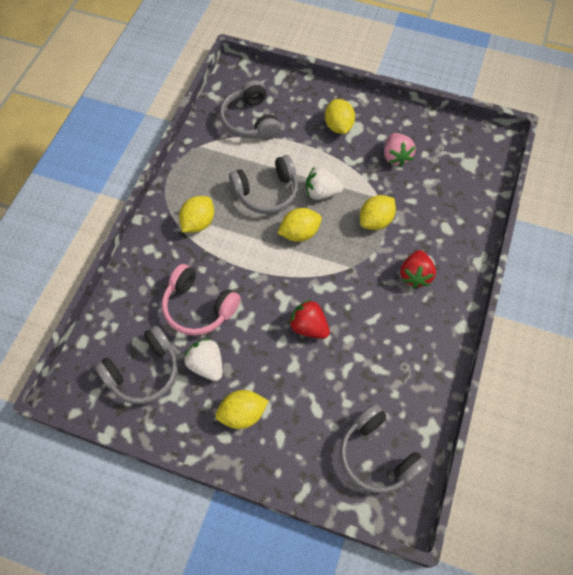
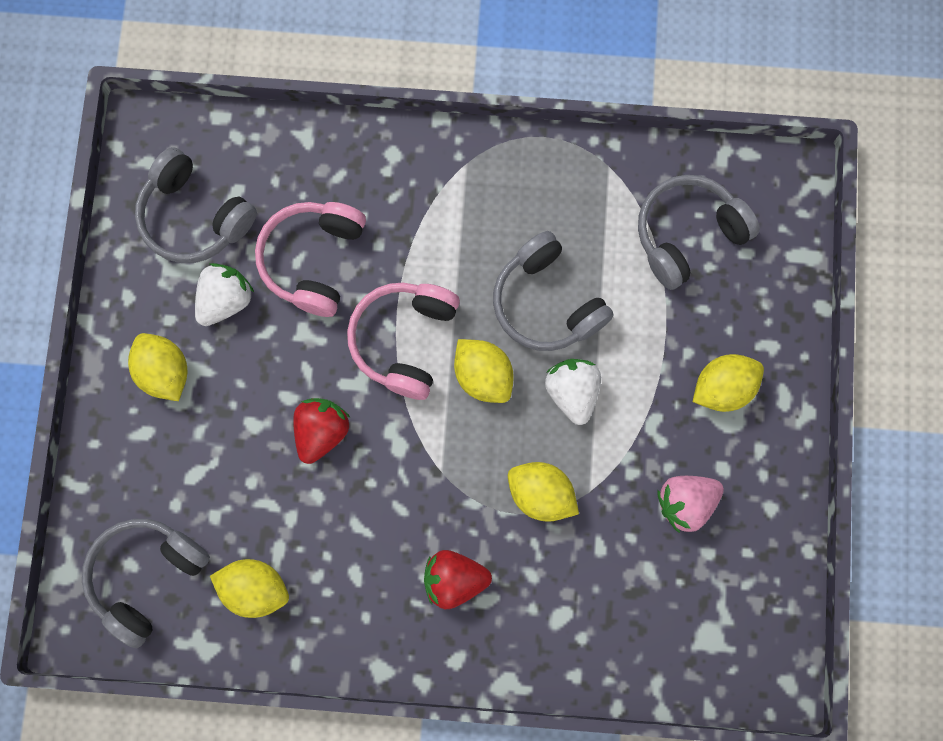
camera: 75 degrees right, 15 degrees up
(198, 223) = (459, 213): yellow lemon -> yellow lemon (255, 588)
(266, 268) = (404, 340): none -> pink headphones

